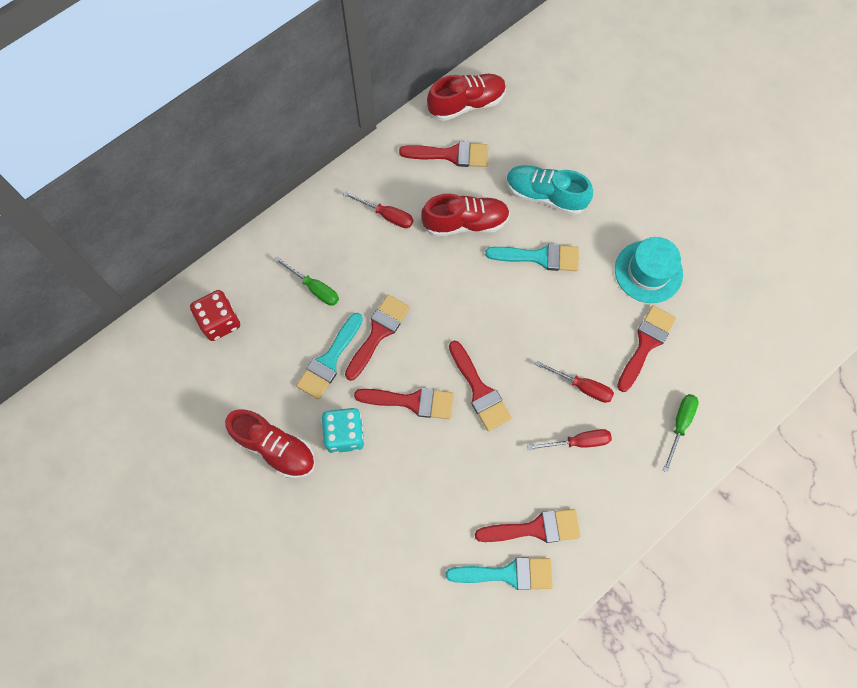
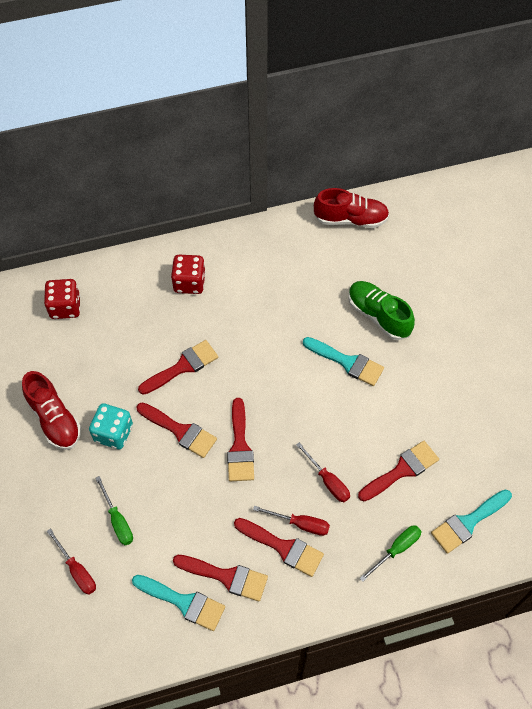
camera: 25 degrees right, 10 degrees down
(314, 288) = (151, 312): green screwdriver -> green screwdriver (117, 520)
(329, 360) = (132, 371): turquoise brush -> turquoise brush (468, 522)
(338, 240) = (189, 283): none -> red dice
(386, 215) = (238, 280): red screwdriver -> red screwdriver (77, 570)
(451, 155) = (316, 253): red brush -> red brush (283, 547)
(465, 223) = (299, 311): red shoe -> none
(545, 195) = (378, 316): turquoise shoe -> green shoe
(648, 271) = (435, 412): turquoise hat -> none

